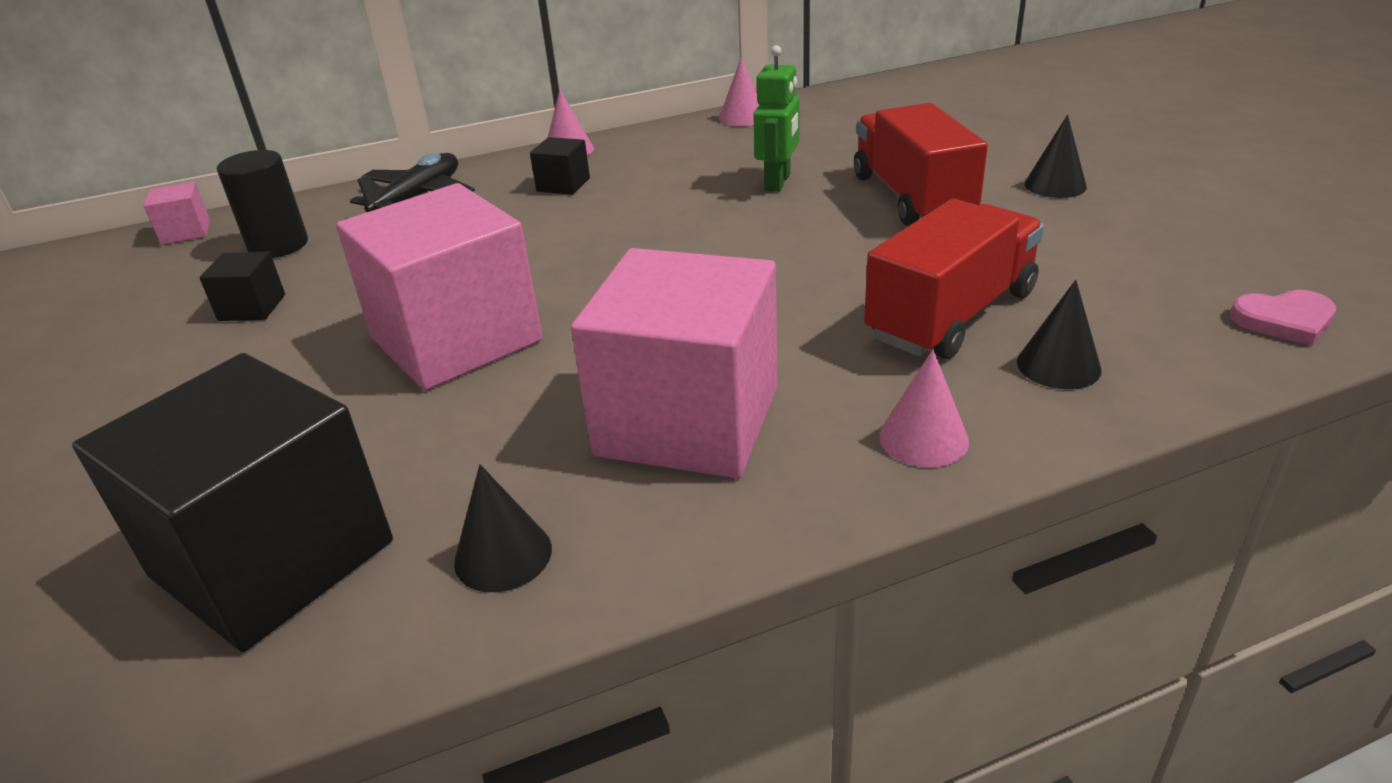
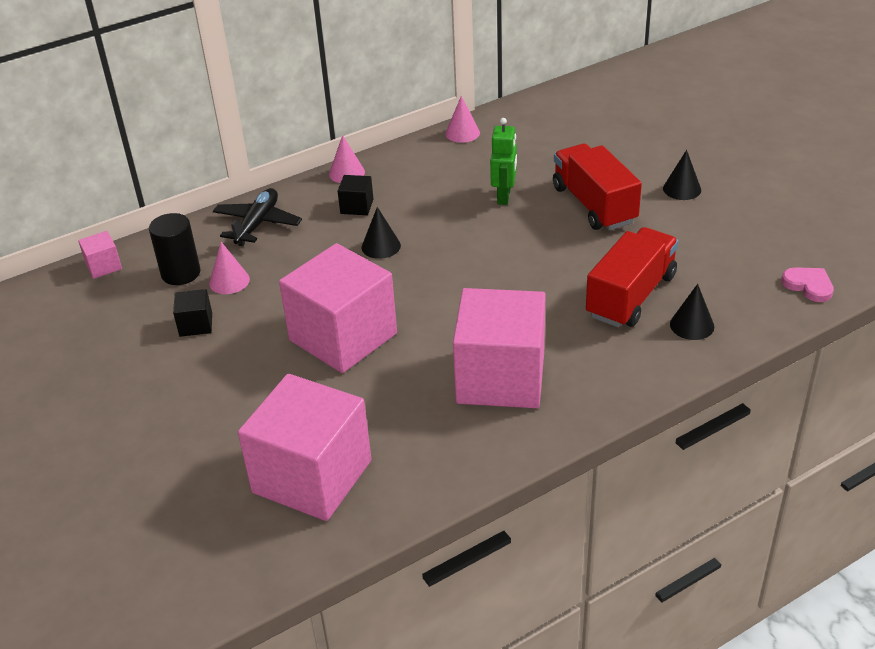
camera: 10 degrees left, 5 degrees up
(272, 558) = (312, 476): black cube -> pink cube
(503, 555) = (432, 461): black cone -> black cone (381, 246)
(923, 438) = (627, 376): pink cone -> pink cone (229, 281)
(1284, 320) = (808, 285): pink heart -> pink heart turned 120 degrees counterclockwise

